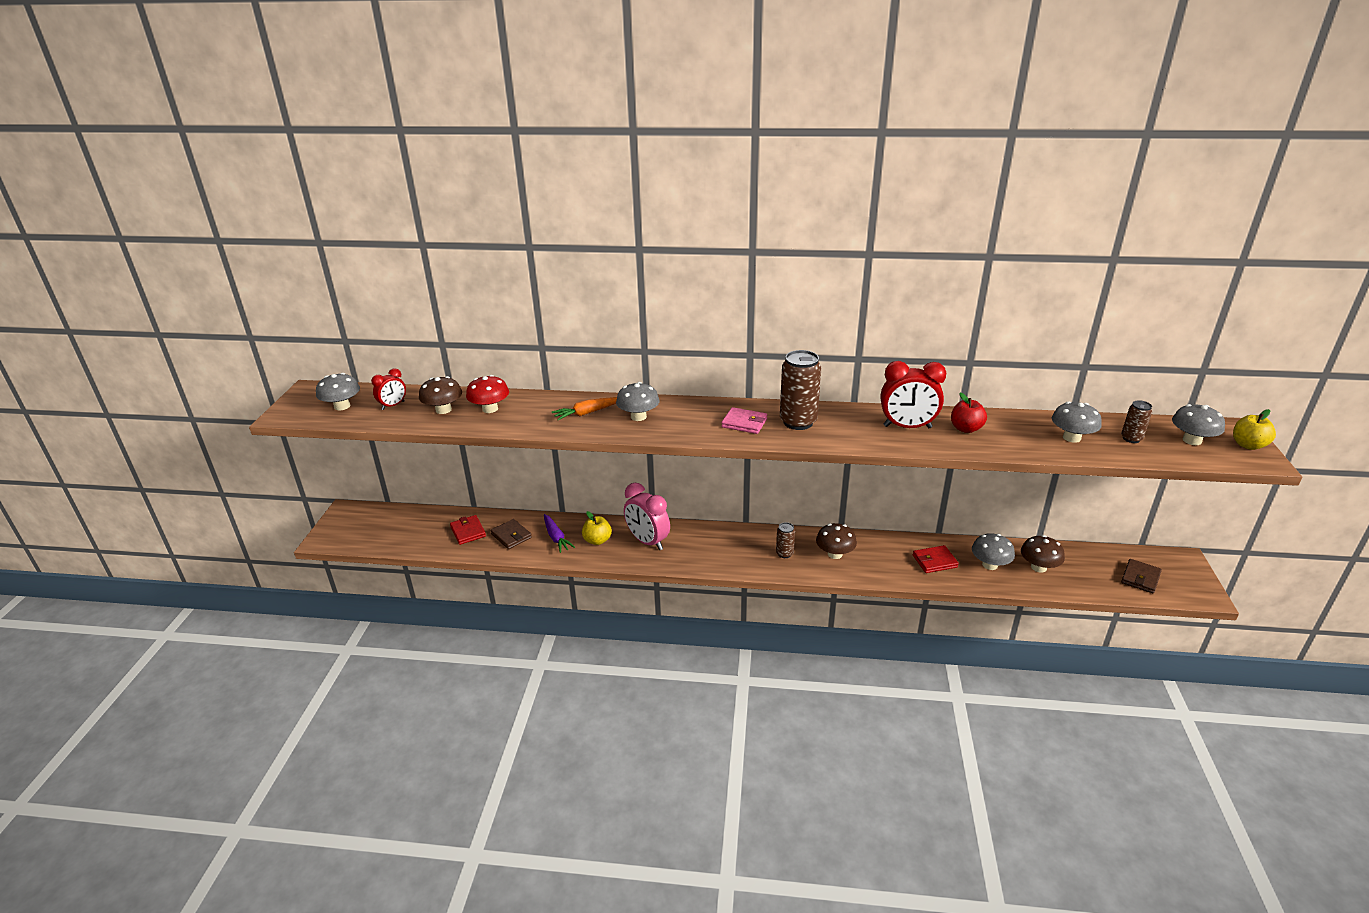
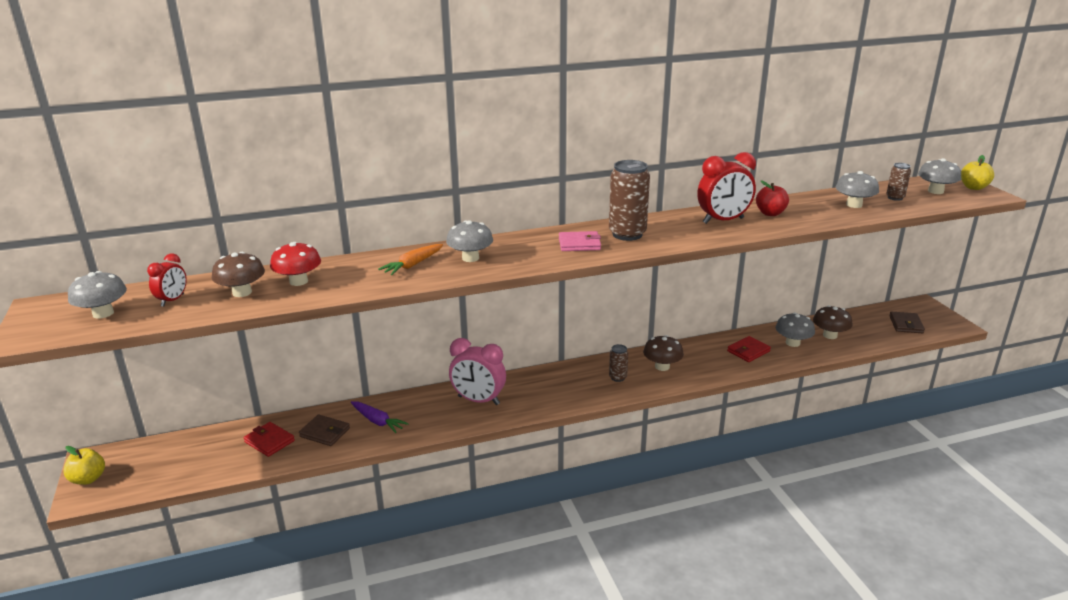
camera: 25 degrees left, 5 degrees down
(597, 540) = (425, 413): yellow apple -> yellow apple (88, 479)

